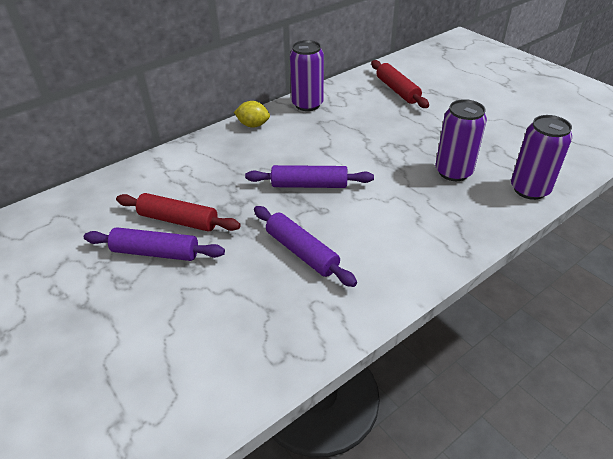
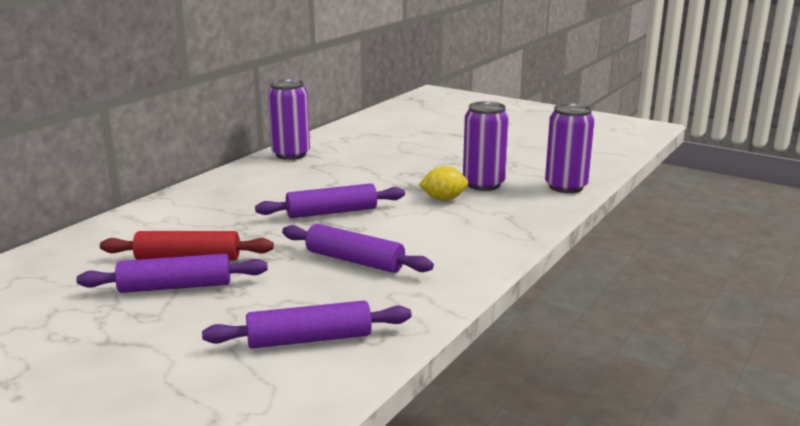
camera: 20 degrees left, 20 degrees down
(225, 344) = (309, 339): none -> purple rolling pin
(253, 125) = (234, 176): yellow lemon -> yellow lemon (443, 199)
(397, 90) = (387, 134): red rolling pin -> none

